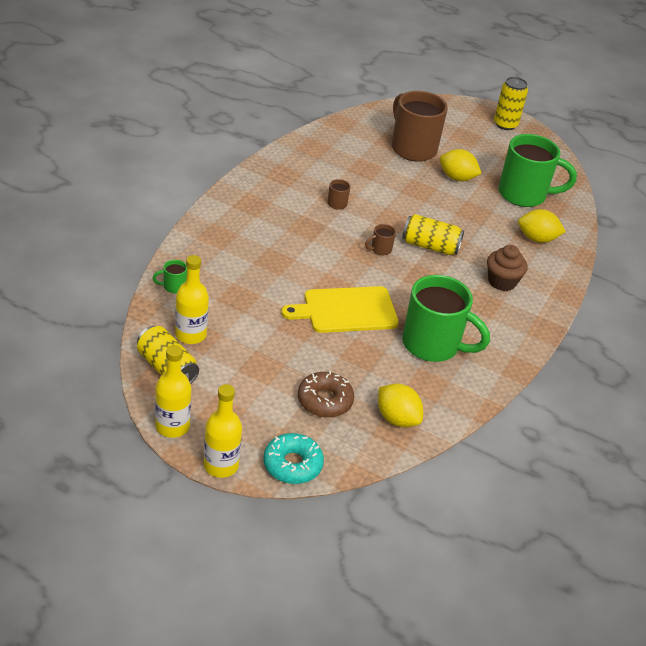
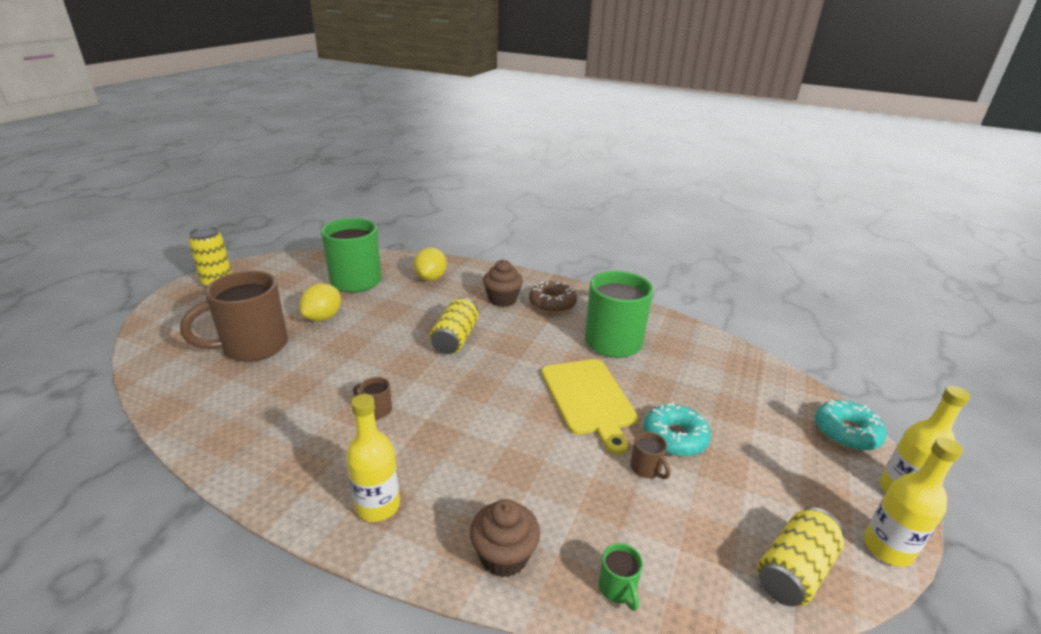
camera: 90 degrees left, 10 degrees down
(190, 335) = (711, 549): yellow bottle -> yellow bottle (377, 506)
(205, 247) = (504, 556): none -> brown cupcake
(296, 348) = (674, 437): none -> turquoise donut
(325, 401) = (740, 412): brown donut -> brown donut (552, 303)
(380, 249) = (469, 373): brown mug -> brown mug (646, 469)
(397, 418) = (728, 364): yellow lemon -> none

